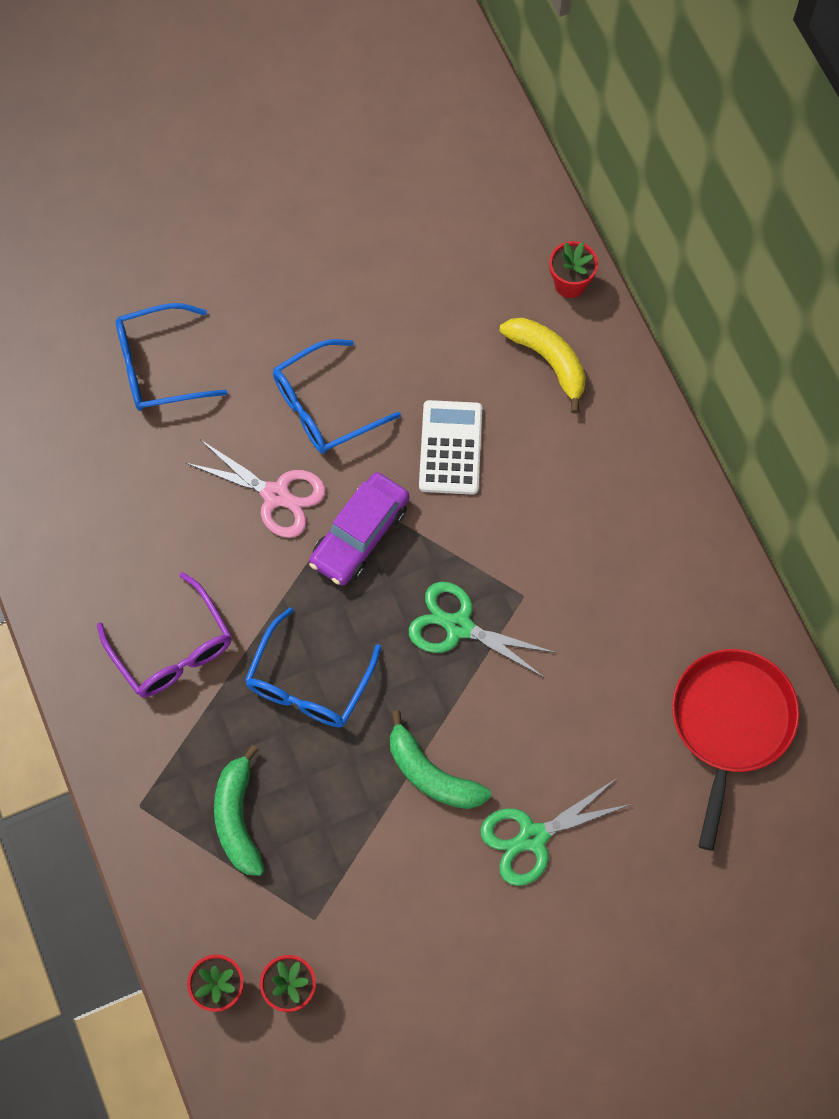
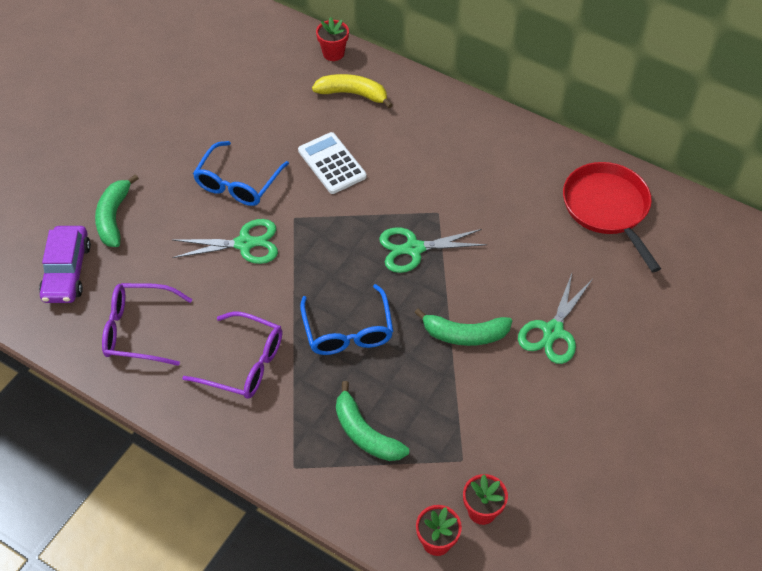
camera: 35 degrees left, 15 degrees down
(93, 533) = (139, 330): none -> purple glasses
(159, 366) = (114, 217): blue glasses -> green banana
(276, 495) = (245, 244): pink scissors -> green scissors
(360, 535) = (314, 235): purple car -> purple car (67, 271)

